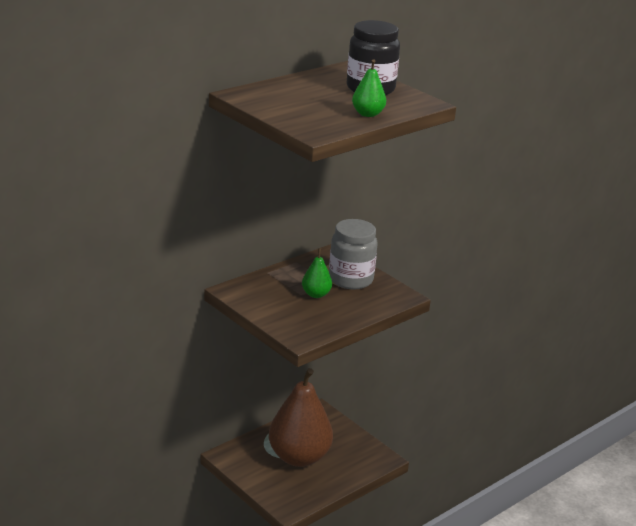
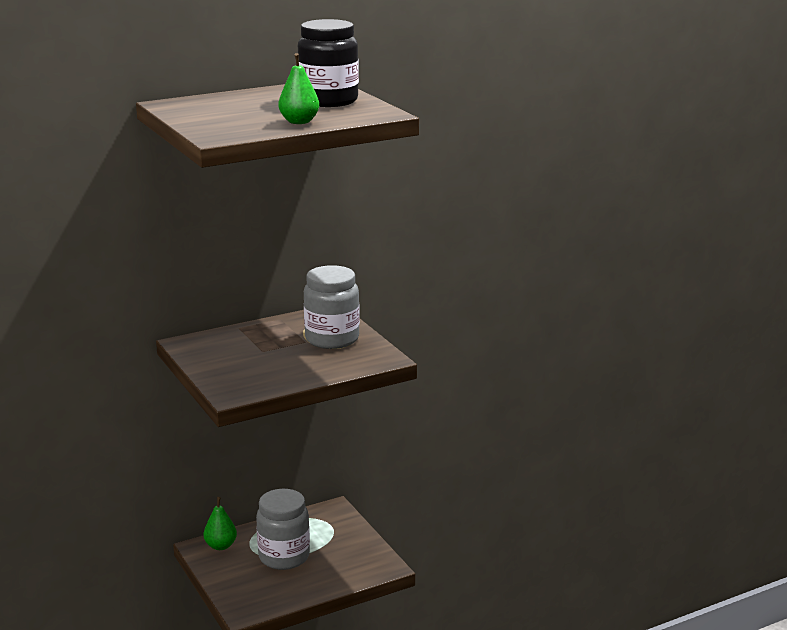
camera: 15 degrees right, 5 degrees down
(299, 457) = (284, 557): brown pear -> grey jar
(316, 294) = (280, 352): green pear -> green pear (221, 546)

